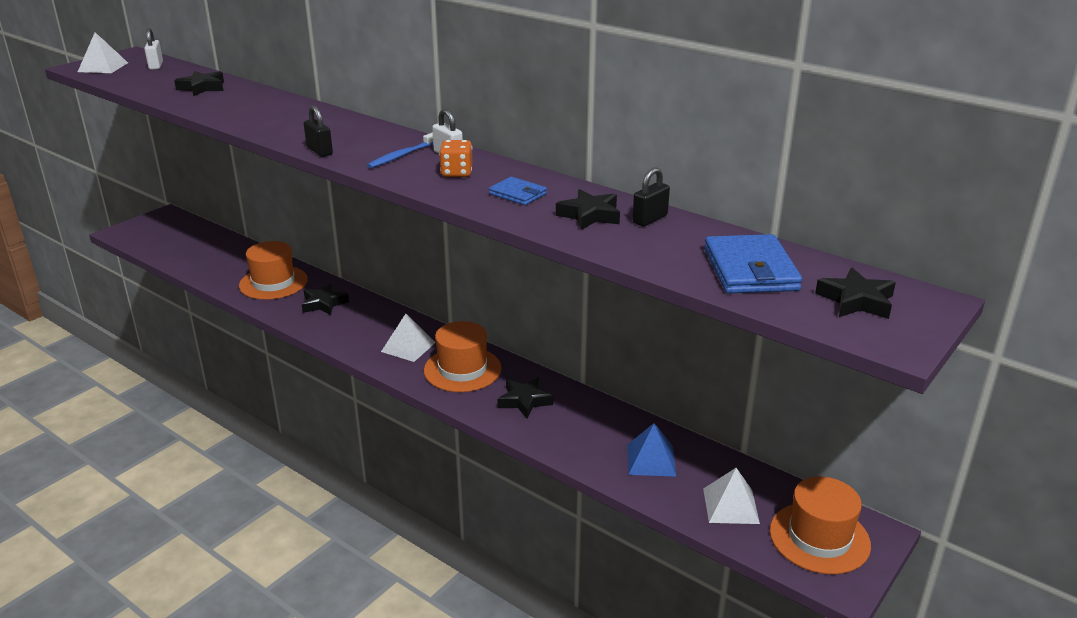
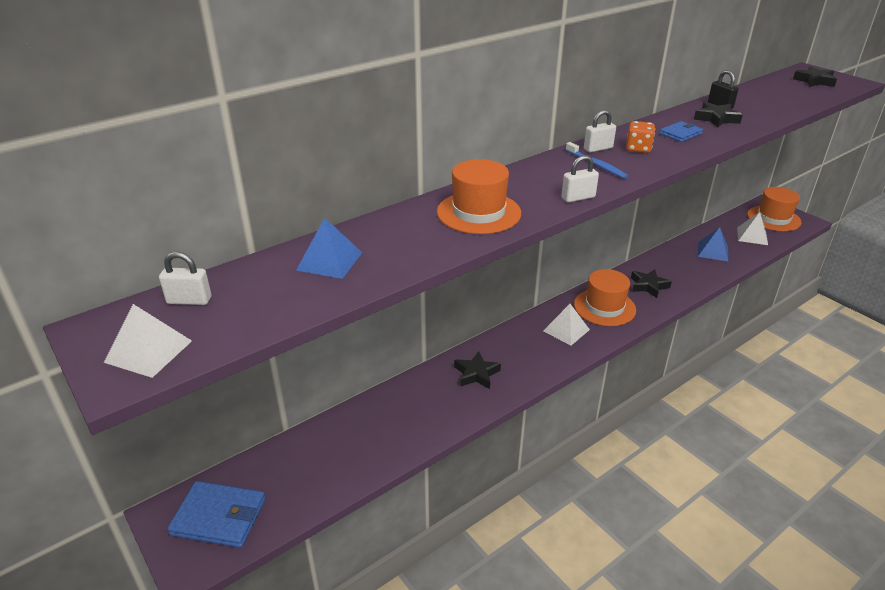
camera: 75 degrees left, 5 degrees up
(202, 88) = (329, 261): black star -> blue pyramid
(273, 283) = (418, 408): orange hat -> orange hat (479, 212)
(319, 151) = (578, 198): black padlock -> white padlock
(750, 270) = (786, 94): blue wallet -> blue wallet (219, 517)

